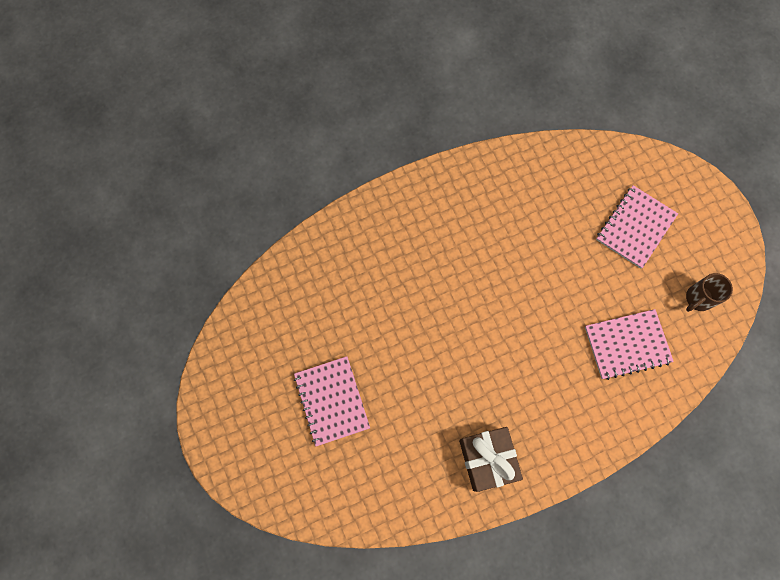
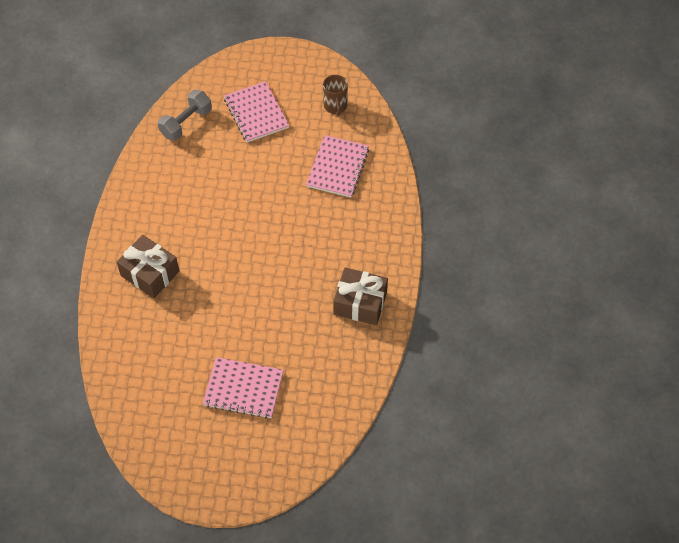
camera: 60 degrees left, 15 degrees down
(399, 242) = (150, 273): none -> brown gift
(579, 171) = (186, 123): none -> grey dumbbell

